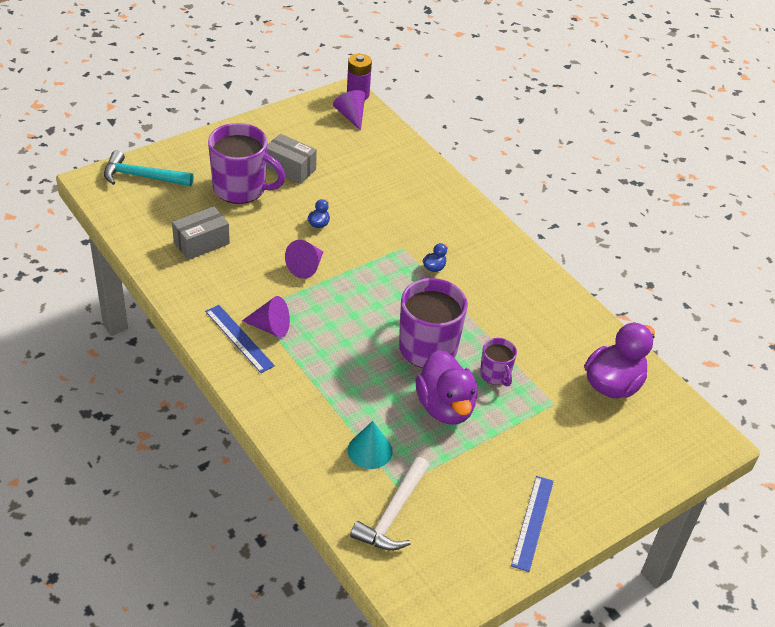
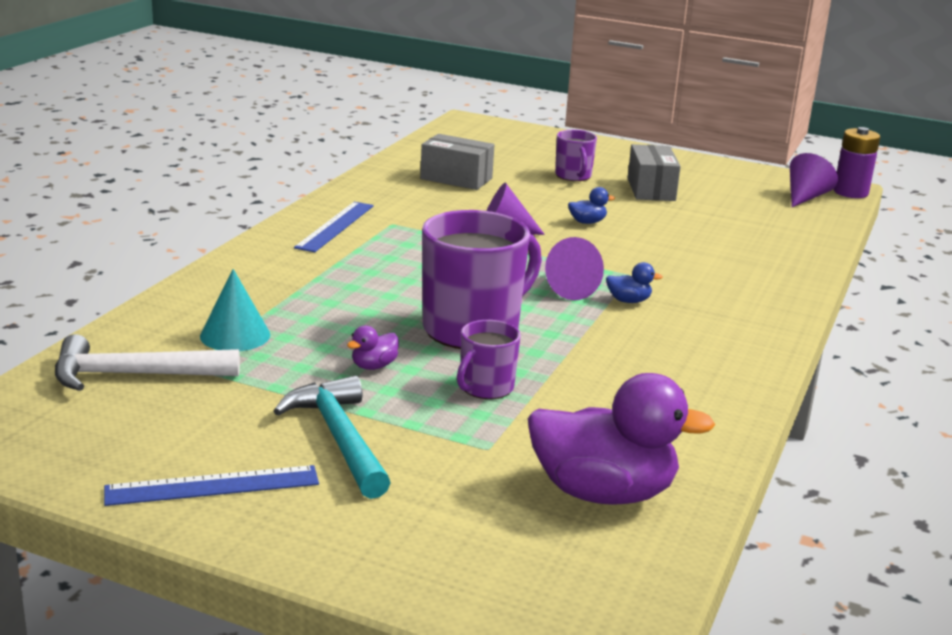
camera: 60 degrees right, 20 degrees down
(142, 176) = (510, 136): turquoise hammer -> turquoise hammer (339, 438)
(241, 188) = (573, 176): purple mug -> purple mug, size x0.52
(270, 327) = (375, 237): purple cone -> purple cone (567, 288)
(445, 407) = (374, 366): purple duck -> purple duck, size x0.41

